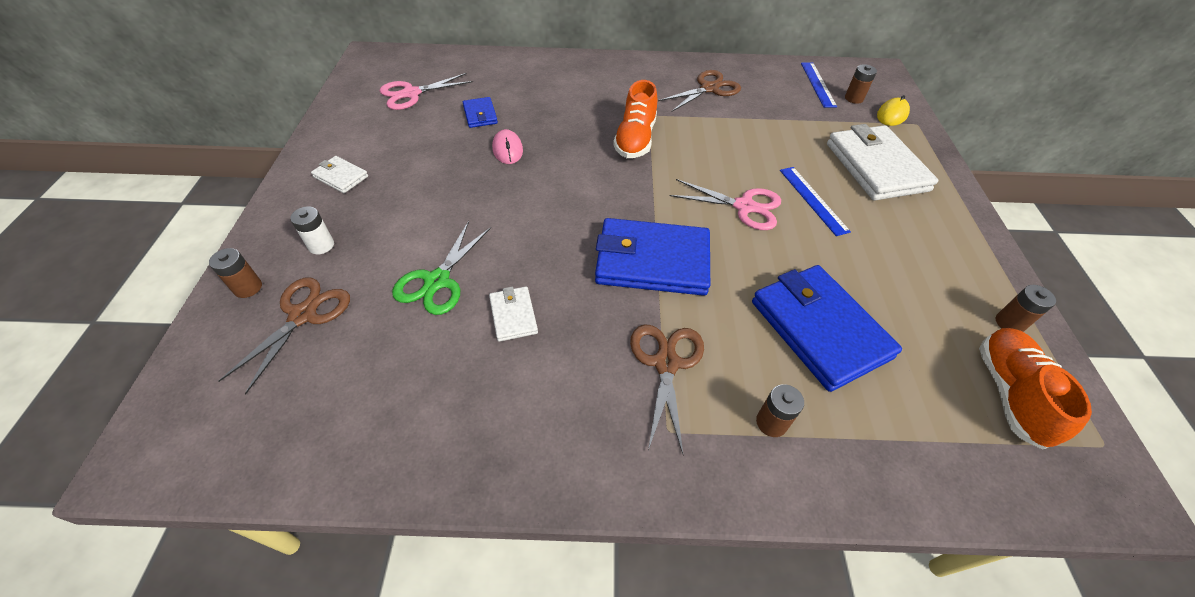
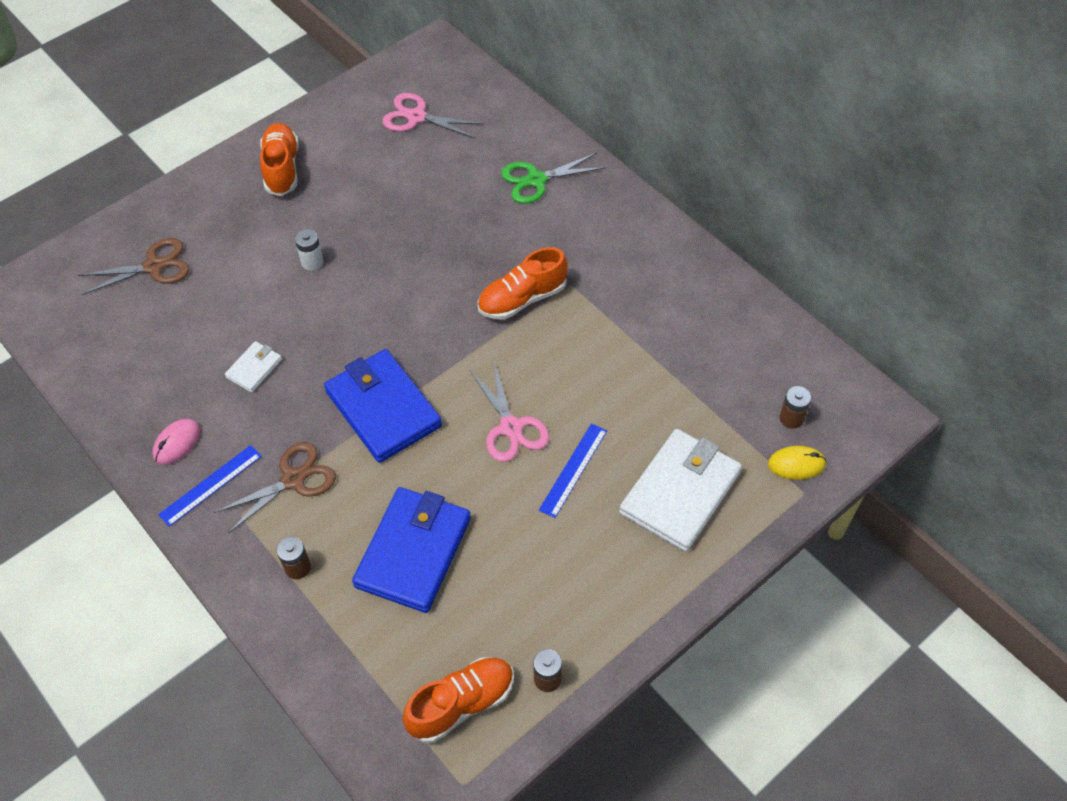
camera: 50 degrees right, 5 degrees up
(248, 288) = (147, 221): brown battery -> none
(321, 245) = (213, 220): white battery -> white battery (312, 262)
(341, 177) = (282, 168): white wallet -> orange shoe
(437, 281) = (243, 305): green scissors -> green scissors (536, 180)
(480, 115) = (439, 179): blue wallet -> none
(507, 149) = (415, 231): pink mouse -> pink mouse (177, 443)
(709, 88) = (667, 297): brown scissors -> none
(817, 84) = (783, 375): blue ruler -> blue ruler (210, 485)

